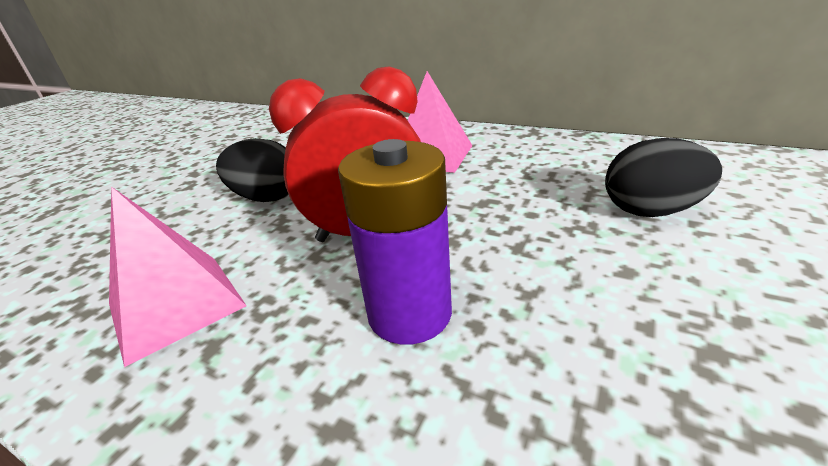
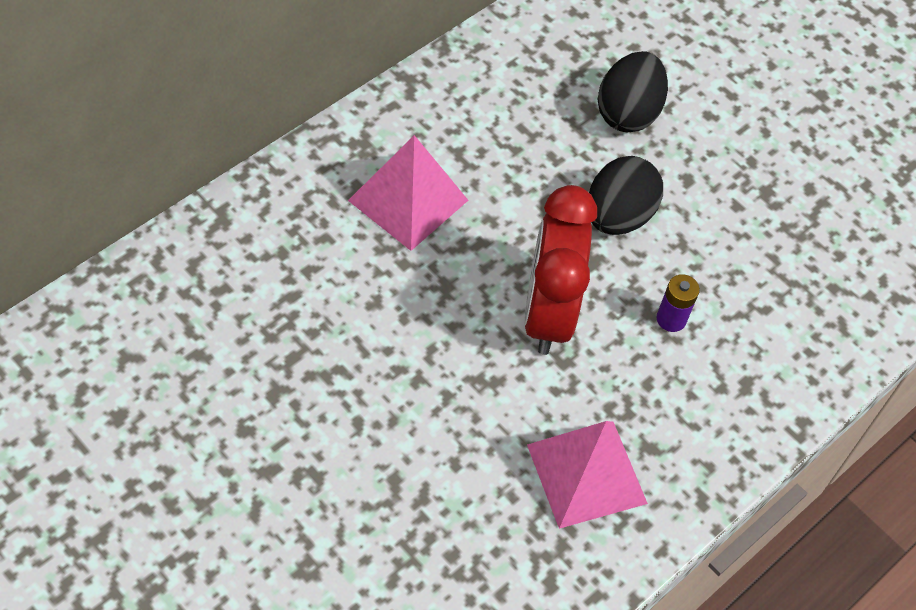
camera: 80 degrees left, 25 degrees up
(267, 198) = (416, 387): black egg -> black egg (618, 216)
(409, 313) = (671, 319): purple battery -> purple battery, size x0.48

